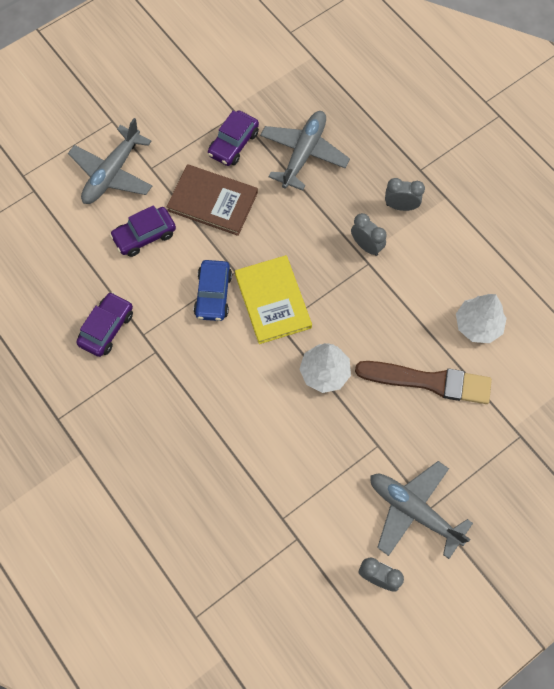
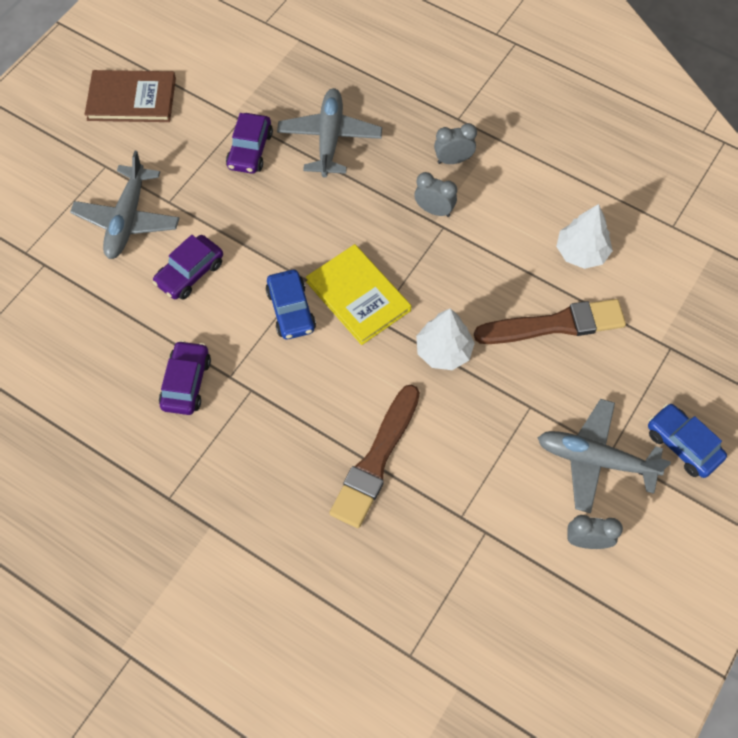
camera: 20 degrees left, 5 degrees down
(212, 201) = (251, 215): brown book -> brown book (131, 99)
(232, 446) = (376, 460): none -> brown brush
(494, 525) = (682, 445): none -> blue car

